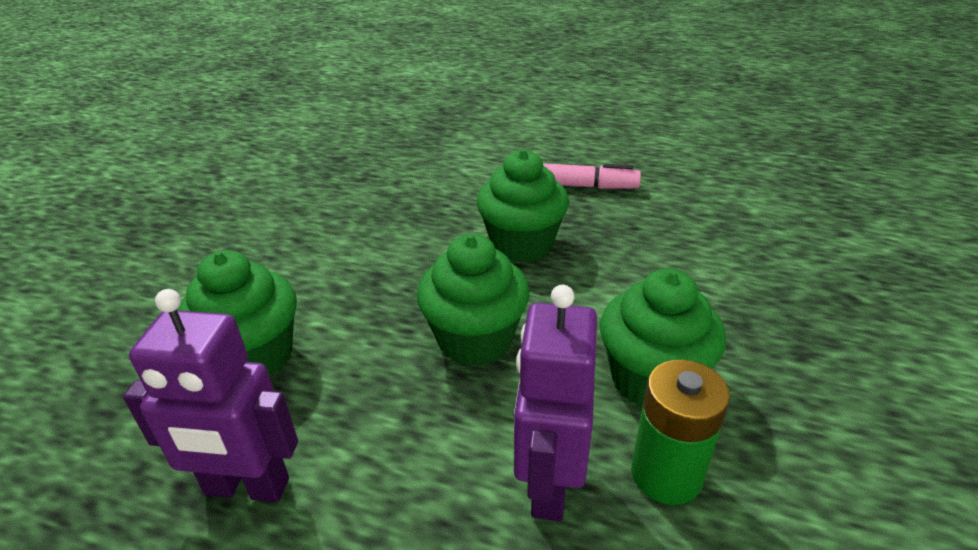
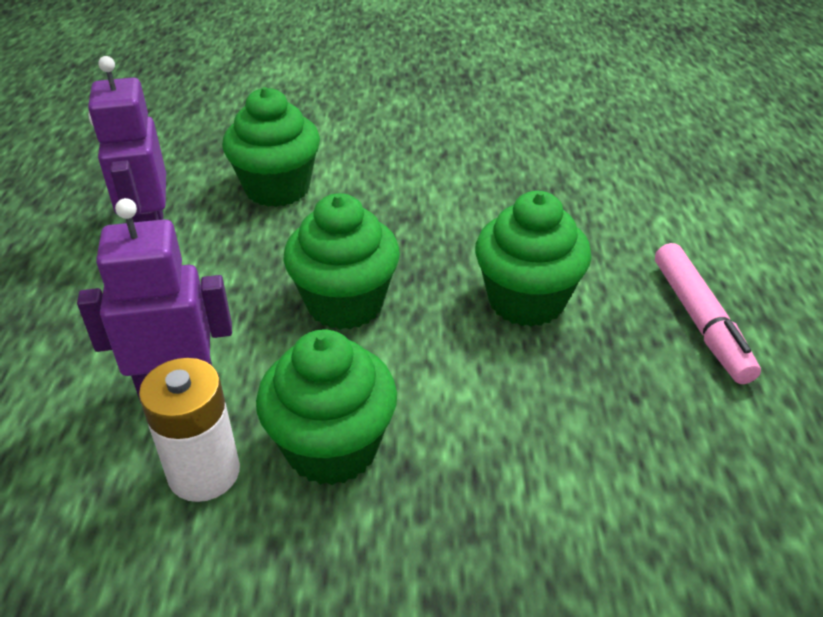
camera: 70 degrees right, 5 degrees up
(666, 474) = (204, 472): green battery -> white battery

